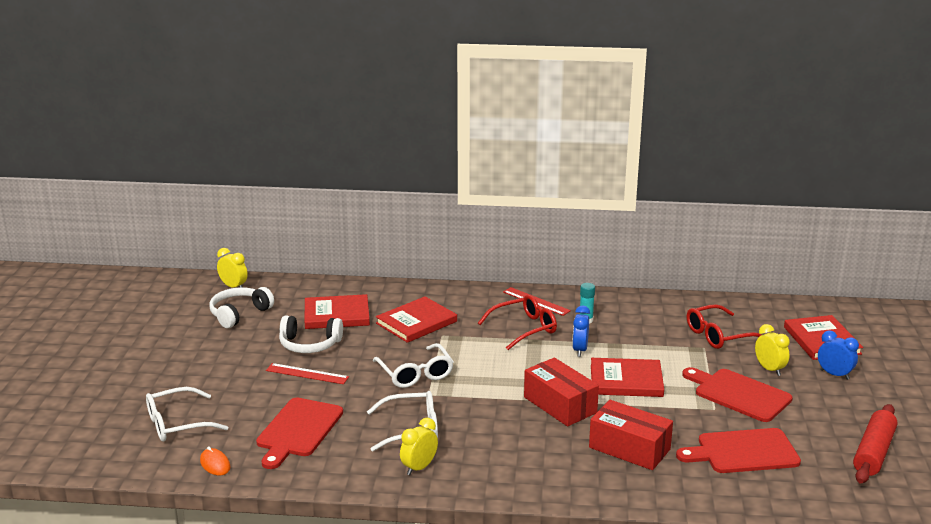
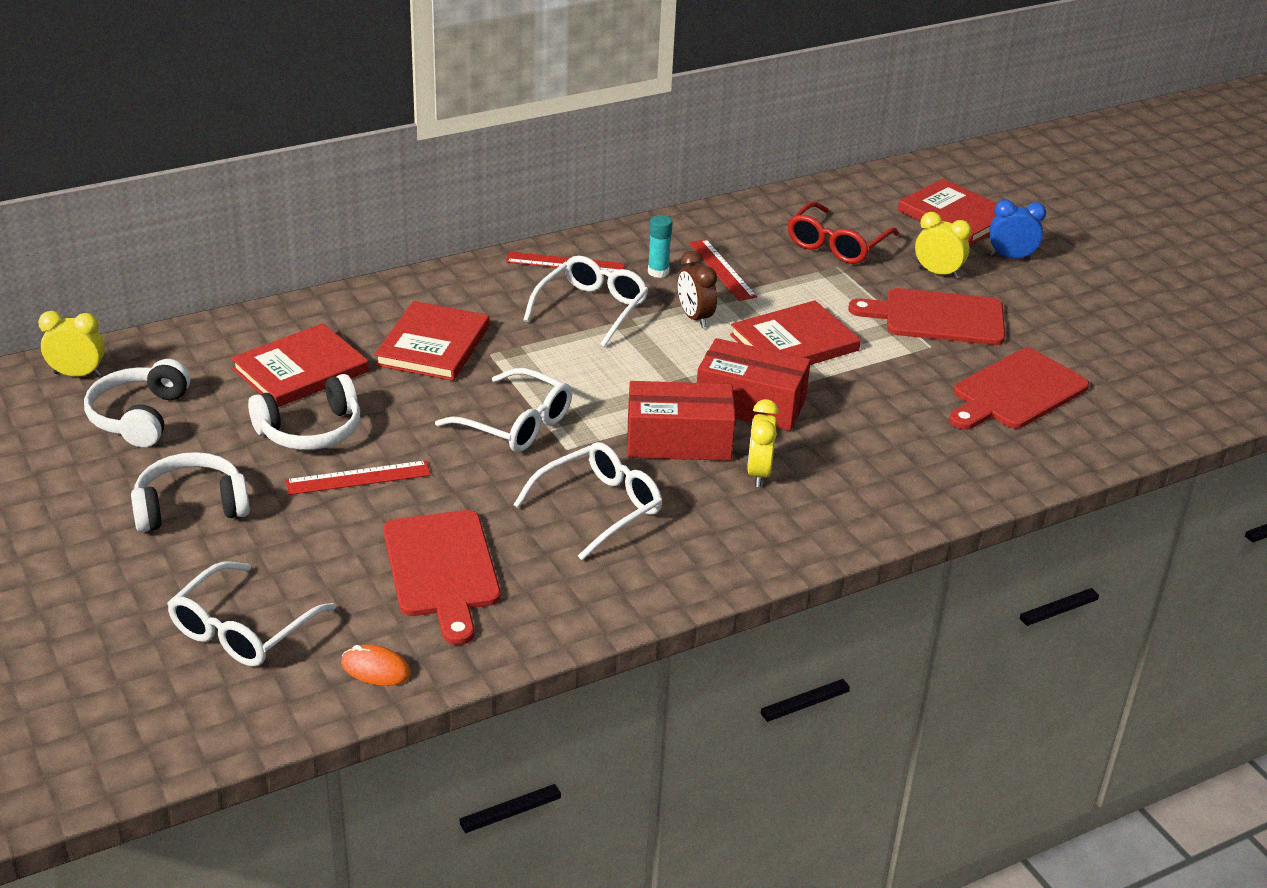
camera: 35 degrees left, 10 degrees up
(216, 361) = (191, 507): none -> white headphones
(419, 468) = (668, 559): yellow clock -> yellow clock (759, 473)
(524, 328) = (592, 309): red glasses -> white glasses
(580, 350) = (695, 318): blue clock -> brown clock
(626, 329) = (722, 270): none -> red ruler
(629, 448) = (891, 434): red box -> red box (678, 441)
(874, 452) = (1143, 344): red rolling pin -> none

